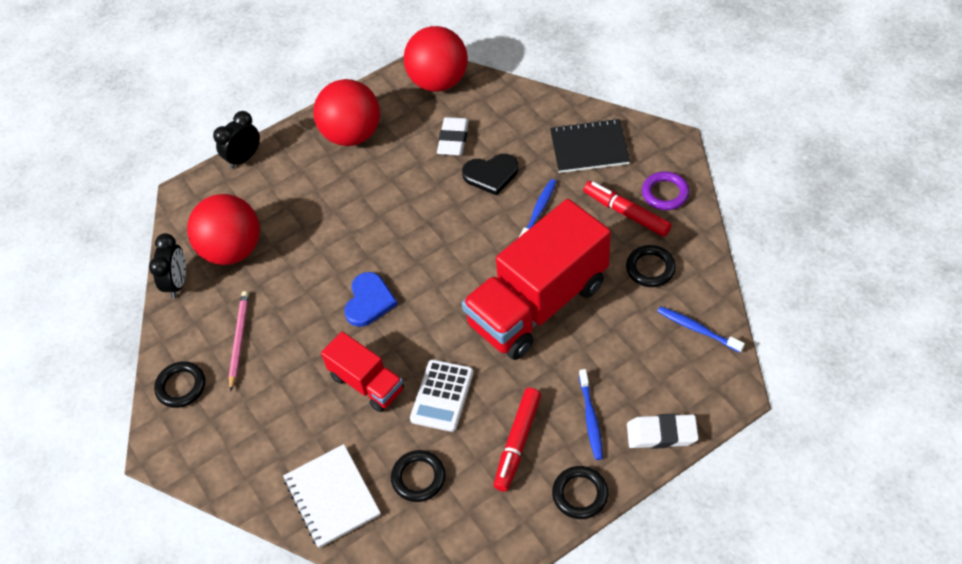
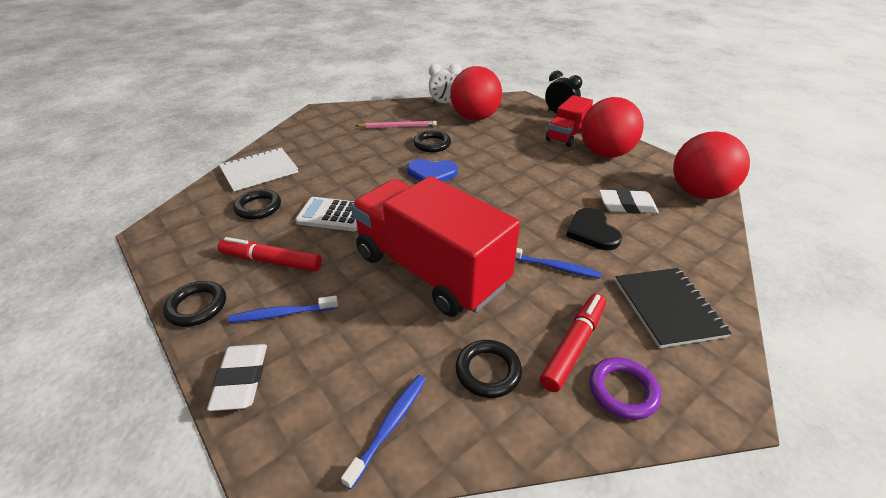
camera: 80 degrees right, 15 degrees down
(177, 283) = (445, 103): black clock -> white clock
(181, 386) = (364, 112): black ring -> black ring (432, 144)
(367, 383) = (353, 178): red truck -> red truck (566, 135)

